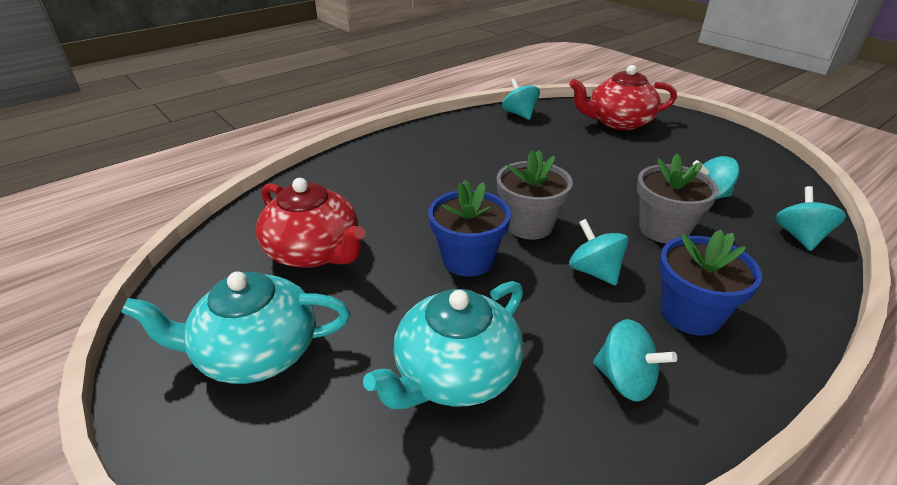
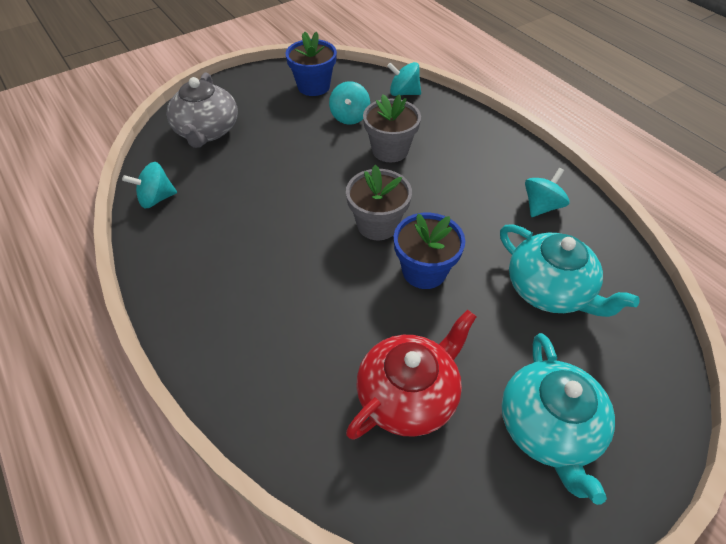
camera: 85 degrees left, 15 degrees up
(594, 271) = (439, 198): turquoise spinning top -> none
(618, 122) = (207, 131): red teapot -> grey teapot
(690, 314) = (481, 163): blue flower pot -> blue flower pot (313, 86)

